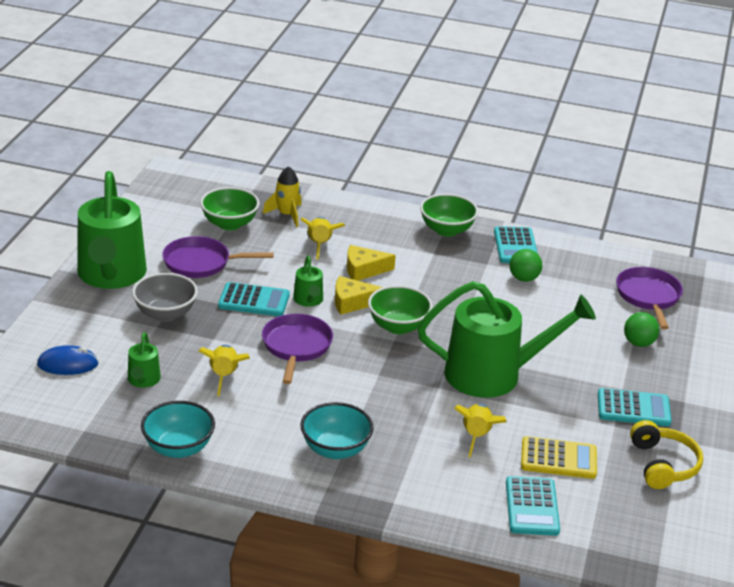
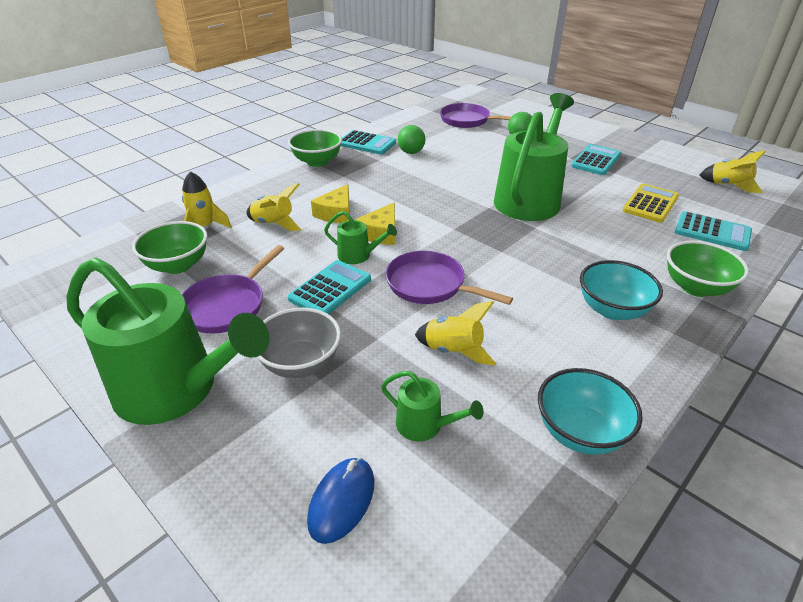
camera: 60 degrees left, 5 degrees up
(398, 326) = (435, 221): green bowl -> green bowl (696, 287)
(476, 436) = (611, 229): yellow rocket -> yellow rocket (728, 185)
(663, 465) = (665, 169): yellow headphones -> none

